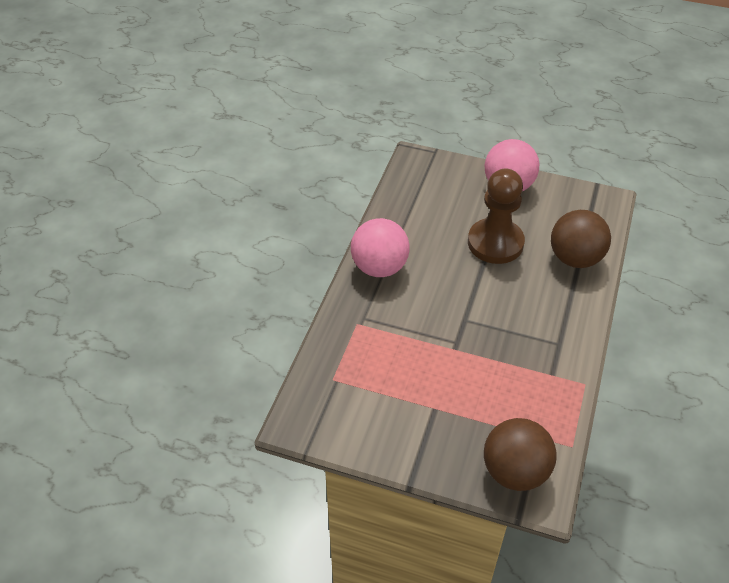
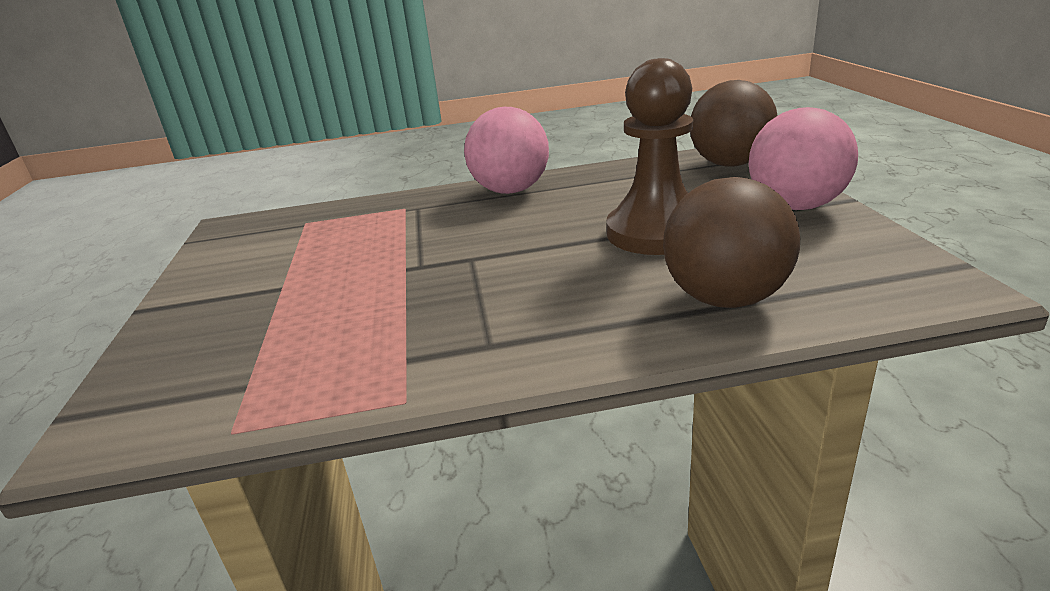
camera: 65 degrees right, 20 degrees down
(515, 471) = (160, 385): brown ball -> brown ball (730, 164)

